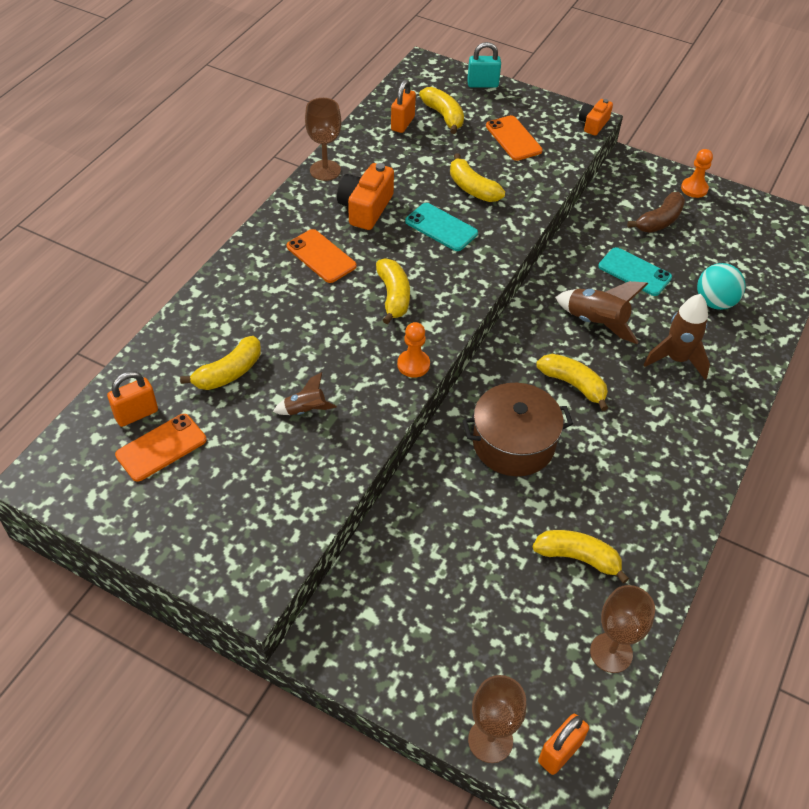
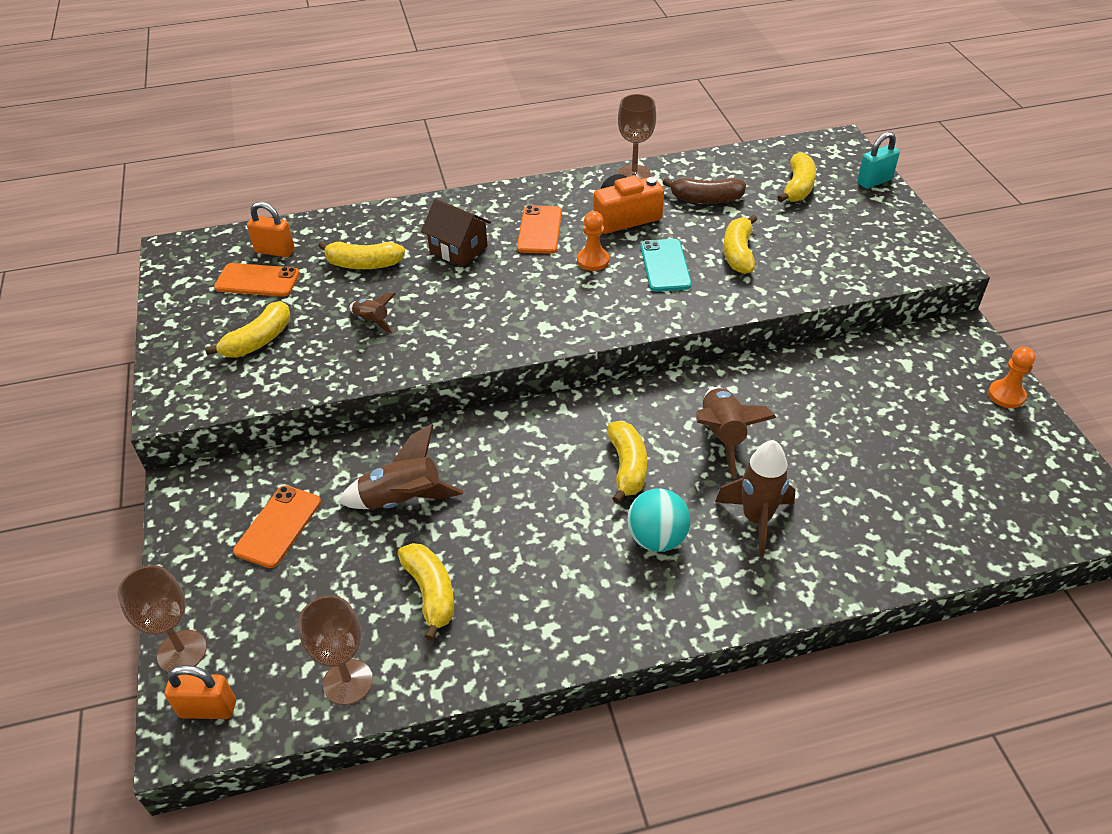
camera: 50 degrees right, 5 degrees down
(284, 311) = (458, 249): none -> brown house
(393, 296) = (550, 290): yellow banana -> yellow banana (258, 340)
(402, 123) = (751, 174): orange padlock -> none
(413, 364) = (490, 345): orange pawn -> orange pawn (593, 260)
(477, 519) = (402, 500): none -> brown rocket
(482, 84) = (874, 181): turquoise padlock -> turquoise padlock turned 75 degrees counterclockwise
(513, 138) = (838, 237): orange phone -> orange phone (278, 526)
(513, 443) = (511, 471): brown pot -> none
(593, 124) = (942, 267): orange camera -> none
(634, 272) = (825, 422): turquoise phone -> none
(659, 221) = (920, 398): brown banana -> brown banana (706, 199)
(715, 302) = (874, 502): turquoise ball -> turquoise ball (656, 538)

